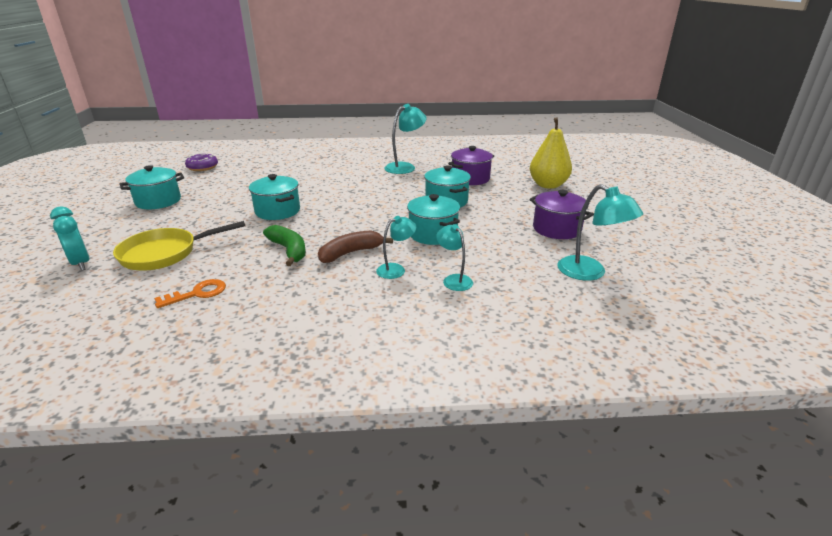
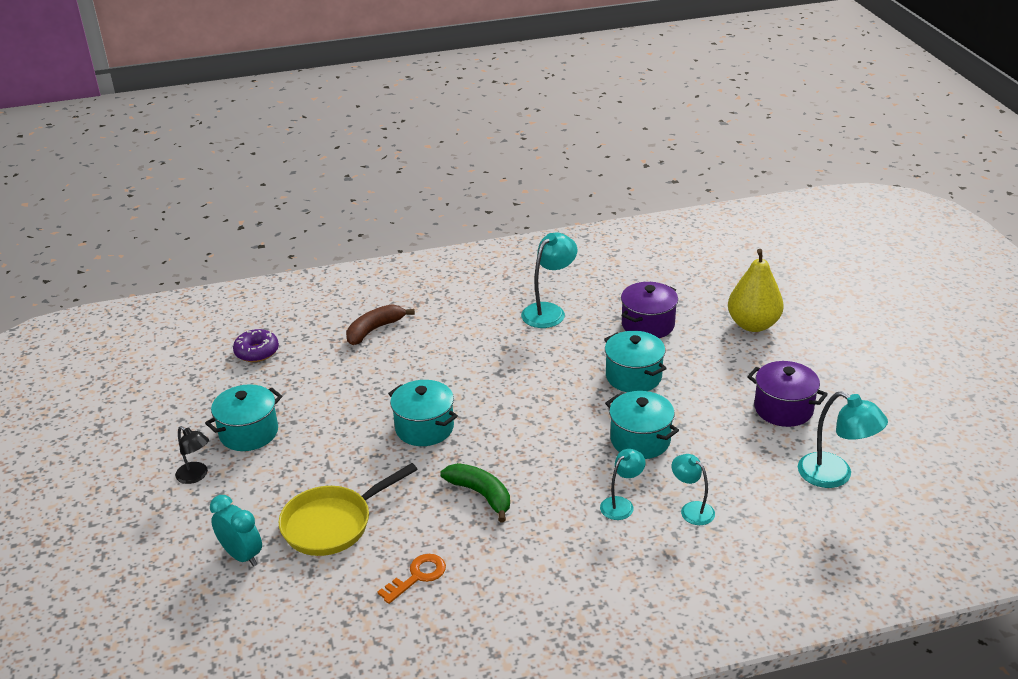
camera: 10 degrees left, 5 degrees up
(100, 218) = (196, 476): none -> black lamp
(351, 253) = (557, 487): brown banana -> brown banana (374, 330)

